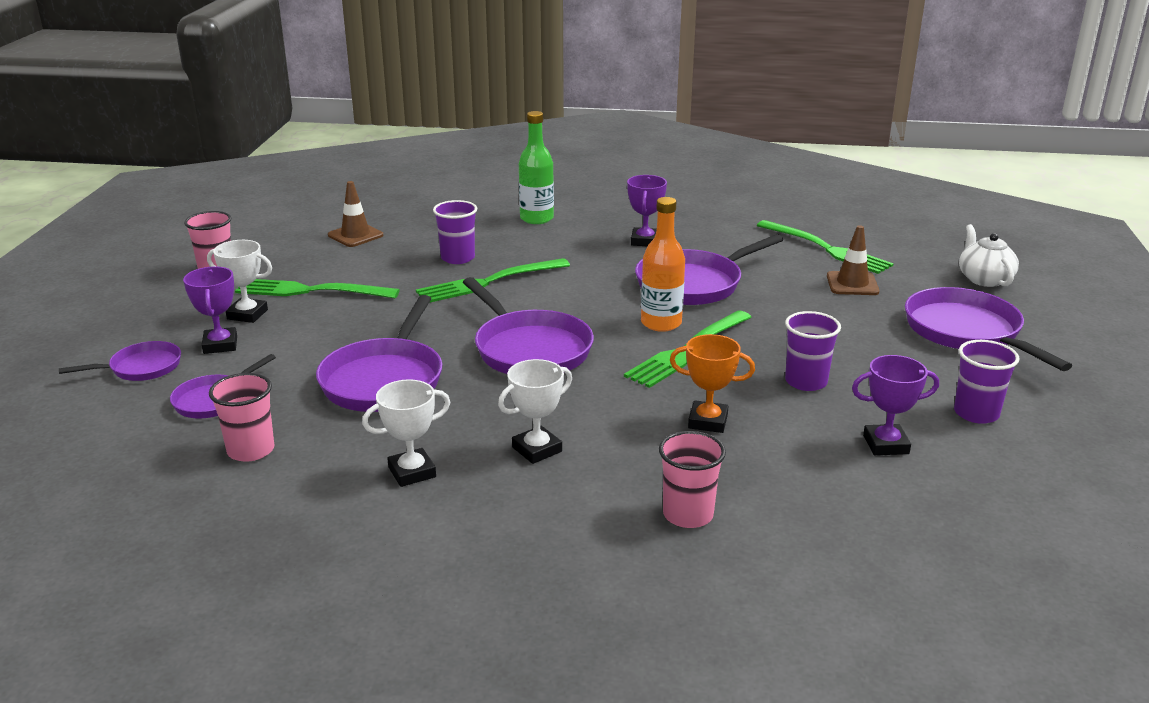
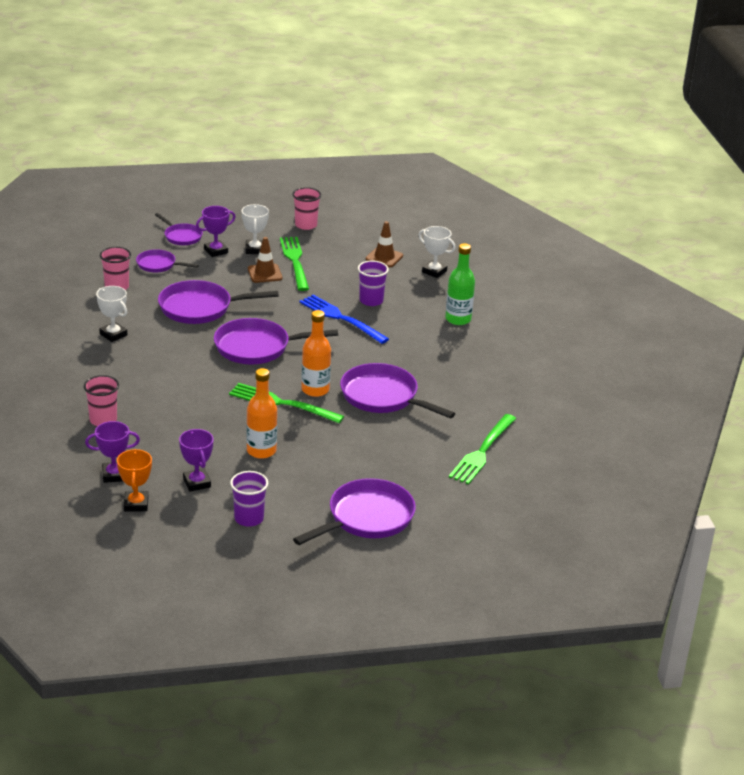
camera: 70 degrees right, 5 degrees up
(488, 282) = (340, 318): green fork -> blue fork
(529, 349) = (257, 347): purple pan -> purple pan turned 45 degrees clockwise
(537, 449) = (147, 367): white trophy -> white trophy (434, 271)
(644, 241) = (446, 369): purple trophy -> purple trophy (114, 475)
(708, 421) = (198, 418): orange trophy -> orange trophy (136, 504)
(806, 382) = (261, 451): purple cup -> orange bottle
(852, 284) = (422, 465): brown traffic cone -> brown traffic cone (265, 273)
(984, 279) = (468, 529): white teapot -> none

